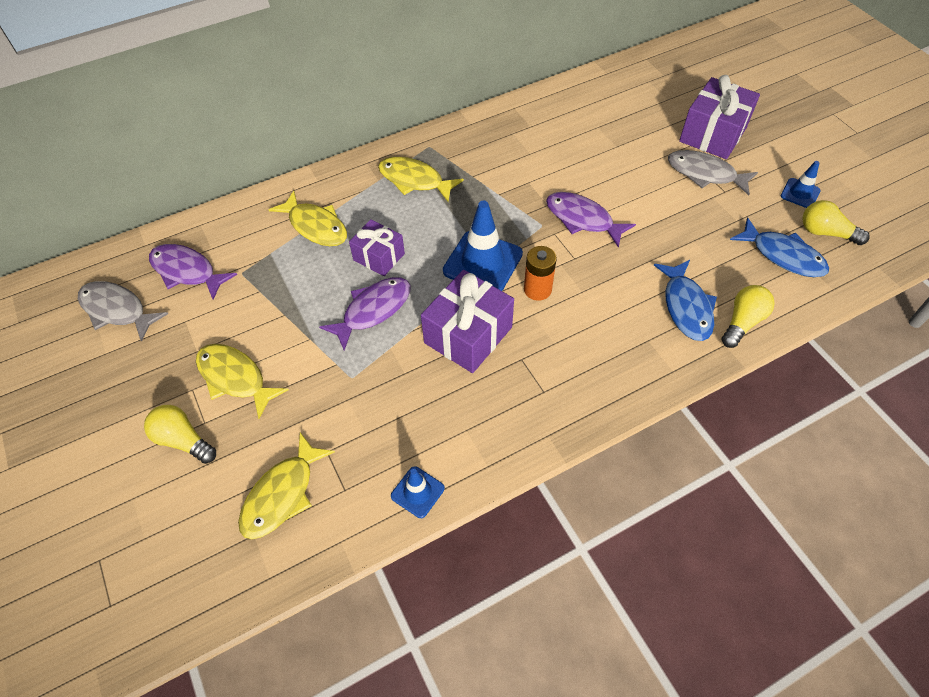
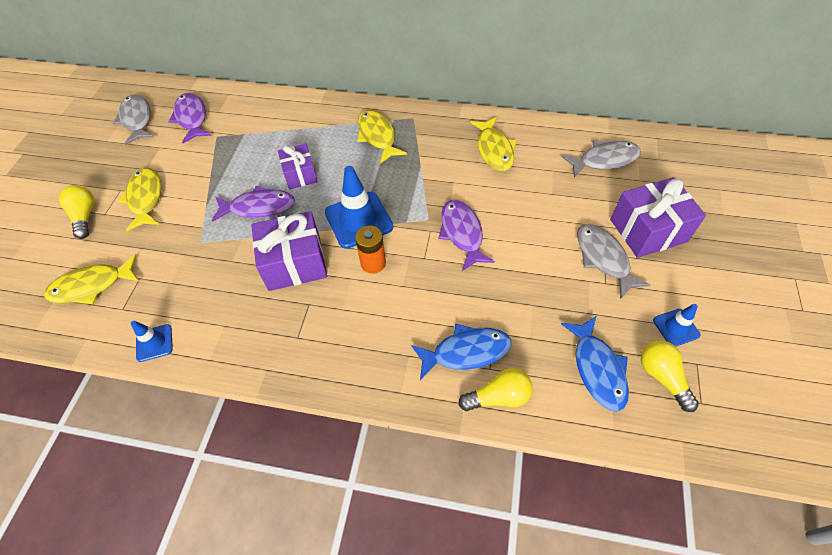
camera: 40 degrees right, 0 degrees up
(315, 226) = (286, 132): yellow fish -> yellow fish (494, 150)
(627, 97) = (604, 160): none -> grey fish
(686, 307) = (466, 352): blue fish -> blue fish turned 135 degrees counterclockwise

